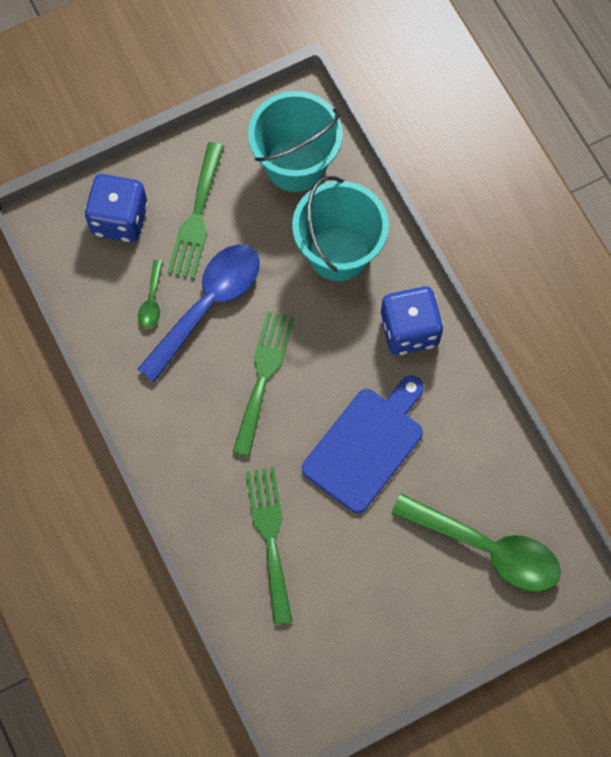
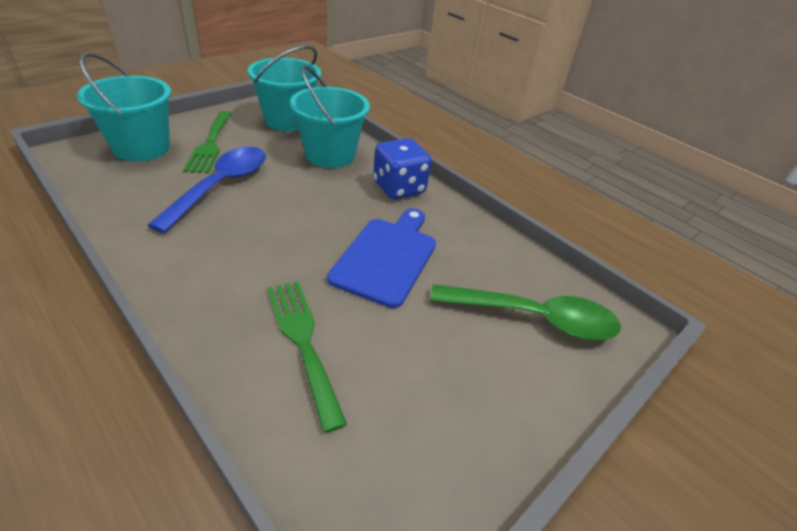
camera: 20 degrees left, 30 degrees down
(119, 219) = (141, 148): blue dice -> turquoise bucket
(152, 300) = (167, 186): green spoon -> none
(263, 376) = (277, 222): green fork -> none

